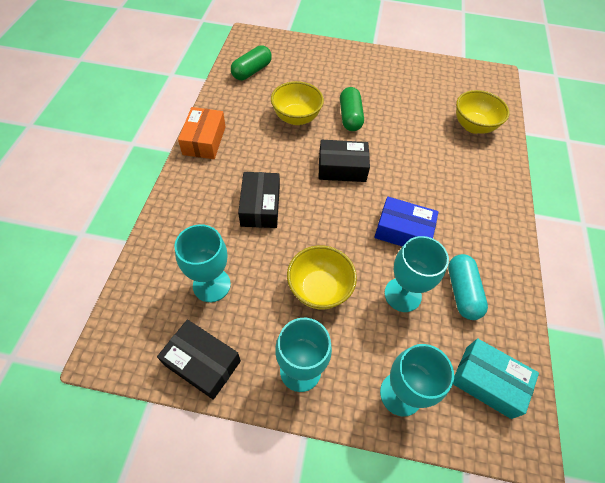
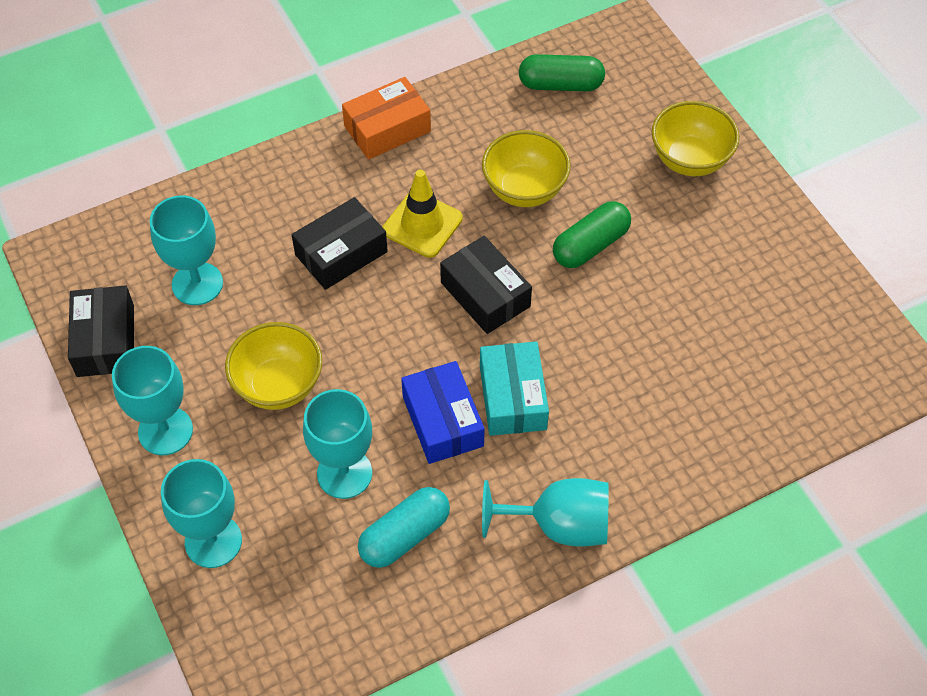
camera: 55 degrees right, 0 degrees up
(277, 164) = (422, 224): none -> yellow traffic cone
(473, 126) = (734, 401): yellow bowl -> yellow bowl (689, 160)
(488, 381) = (299, 623): turquoise box -> turquoise box (512, 397)
(498, 224) = (559, 525): none -> turquoise goblet

